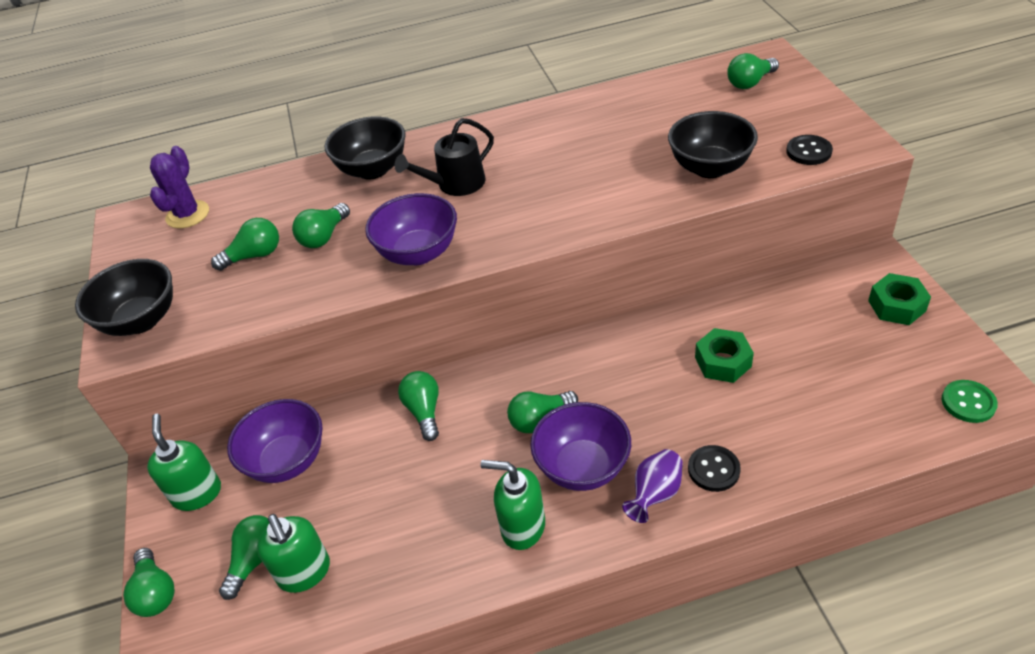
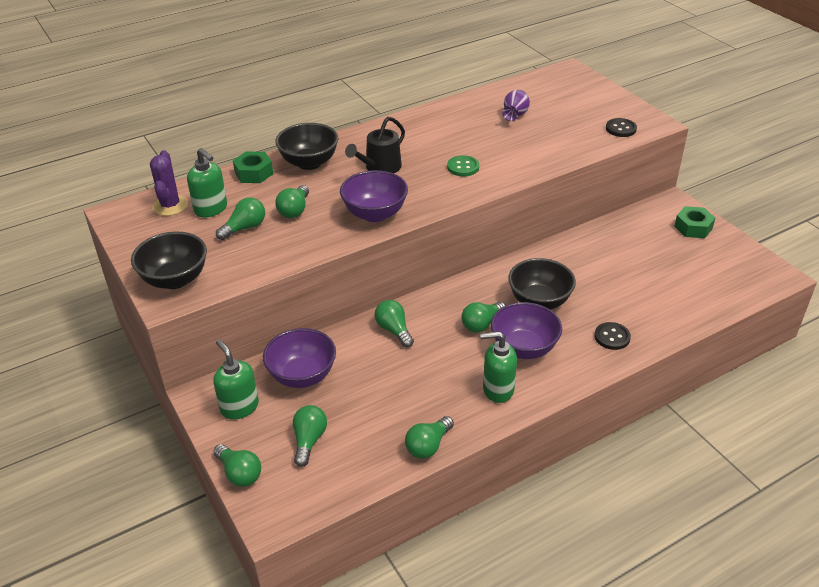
camera: 20 degrees left, 5 degrees down
(304, 572) = (351, 441): green soap dispenser -> green soap dispenser (211, 209)
(655, 494) = (579, 357): purple vase -> purple vase (515, 115)
(710, 168) = (559, 143): black bowl -> black bowl (539, 301)
(723, 362) = (593, 273): green nut -> green nut (254, 173)
(750, 82) = (563, 88): green light bulb -> green light bulb (428, 446)
(968, 402) = (755, 278): green button -> green button (463, 167)

